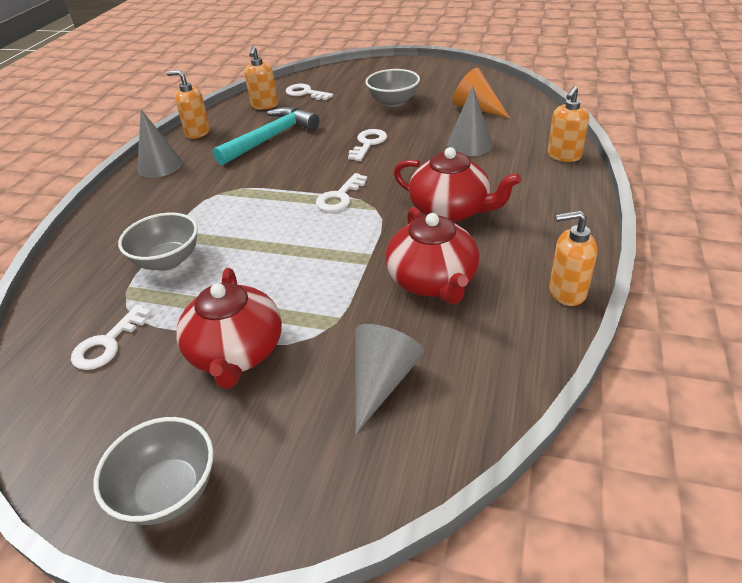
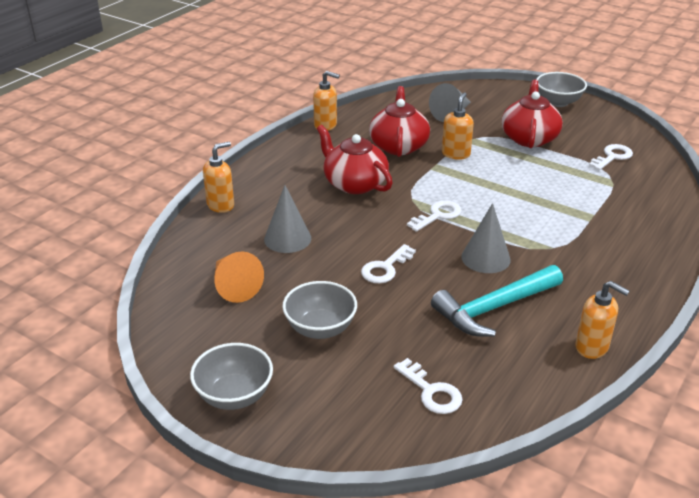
camera: 165 degrees left, 5 degrees down
(160, 166) = (627, 301): grey cone -> grey cone (485, 258)
(168, 261) = (587, 196): grey bowl -> grey bowl (234, 396)
(265, 105) = (497, 379): orange soap dispenser -> orange soap dispenser (456, 154)

